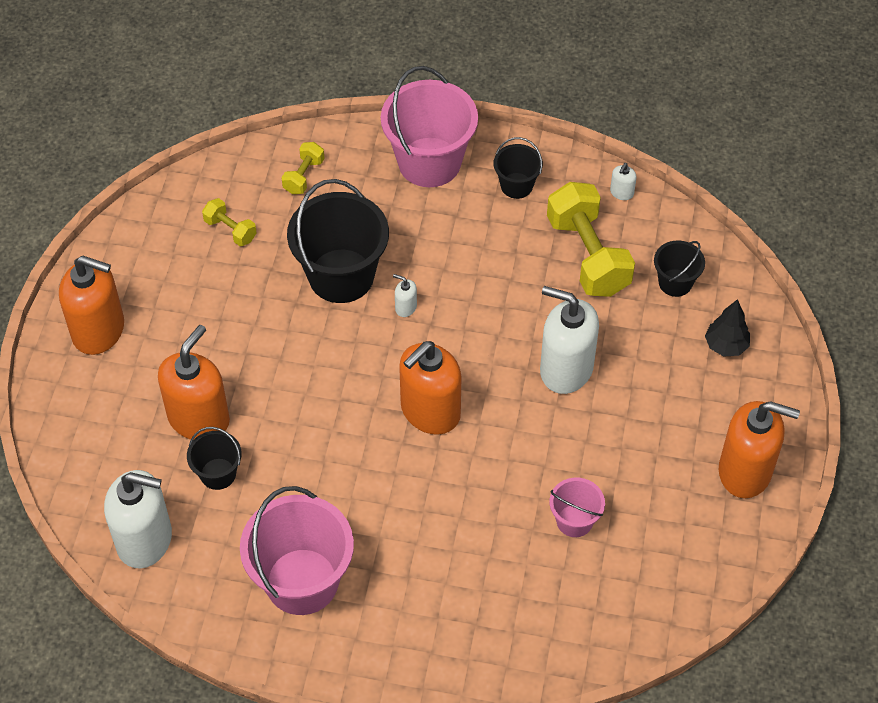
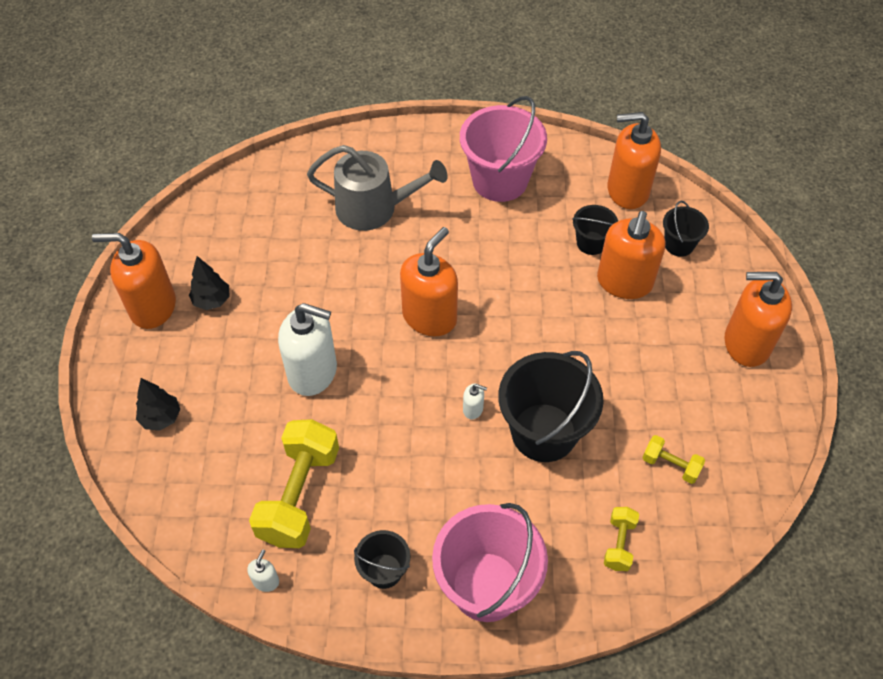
camera: 170 degrees right, 0 degrees up
(145, 540) = (627, 190): white soap dispenser -> orange soap dispenser
(472, 564) = (374, 208): none -> grey watering can
(574, 521) = (296, 249): pink bucket -> none
(588, 255) = (299, 495): yellow dumbbell -> yellow dumbbell turned 45 degrees clockwise
(675, 283) = (208, 478): black bucket -> black bucket (679, 244)
(676, 468) = (212, 300): none -> black tree

